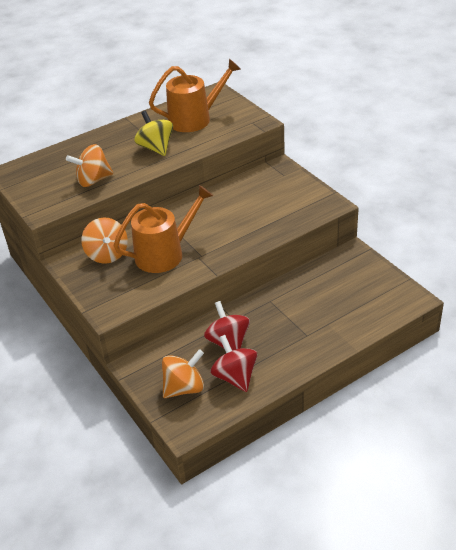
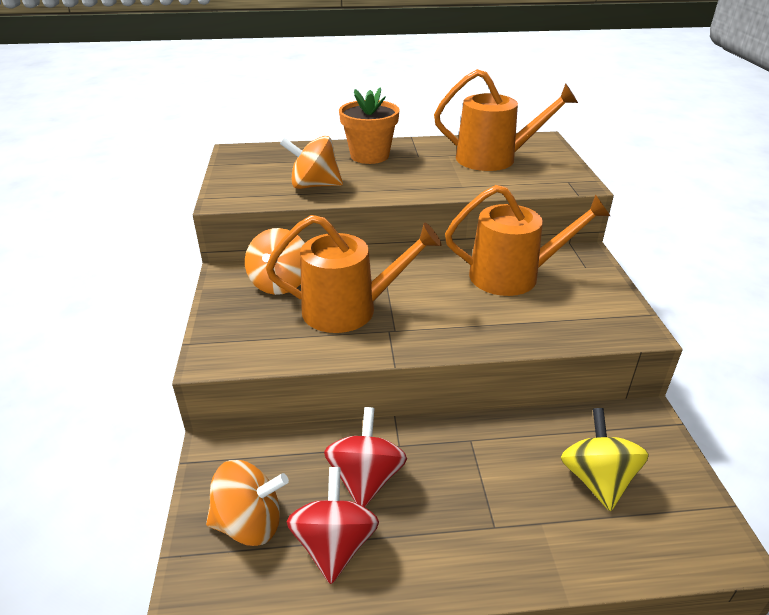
camera: 25 degrees right, 5 degrees down
(110, 144) = (369, 156): none -> orange flower pot
(156, 148) = (419, 174): yellow spinning top -> yellow spinning top (597, 479)
(246, 196) = (513, 276): none -> orange watering can

